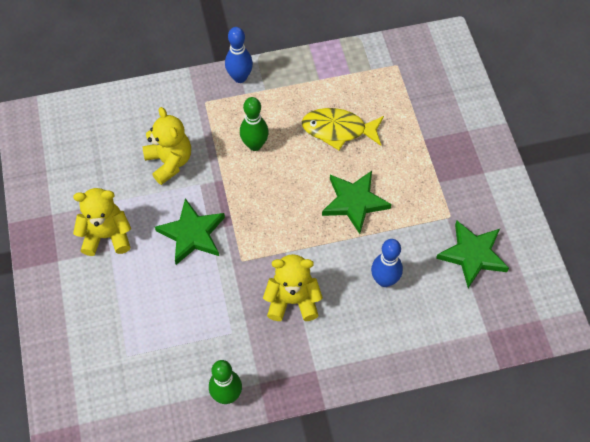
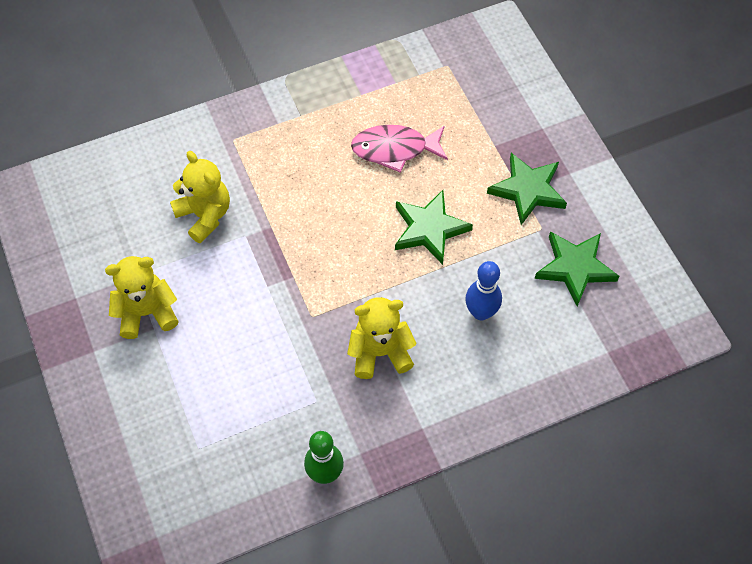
camera: 10 degrees left, 0 degrees up
(192, 234) = (248, 294): green star -> green star (528, 190)
(240, 77) = (268, 105): blue bowling pin -> none
(255, 145) = (301, 181): green bowling pin -> none
(338, 130) = (395, 149): yellow fish -> pink fish

